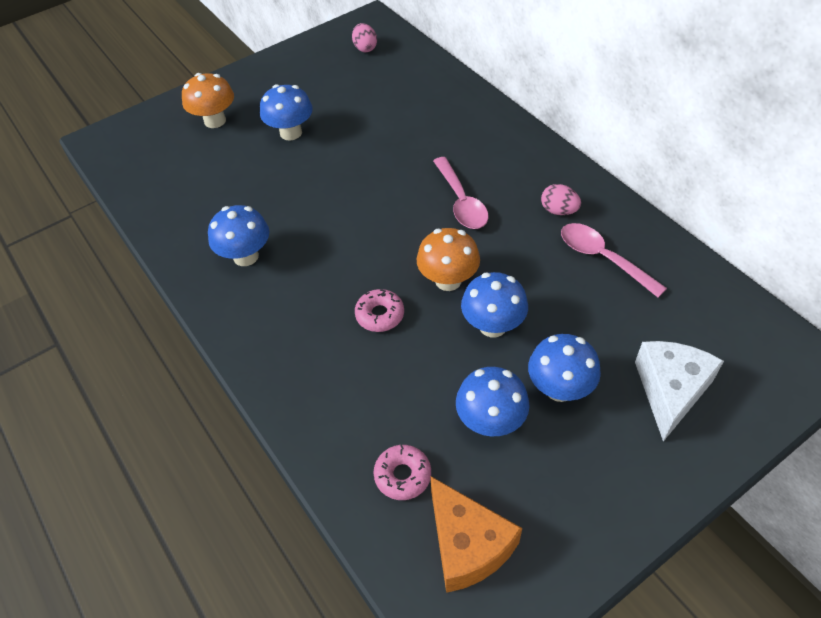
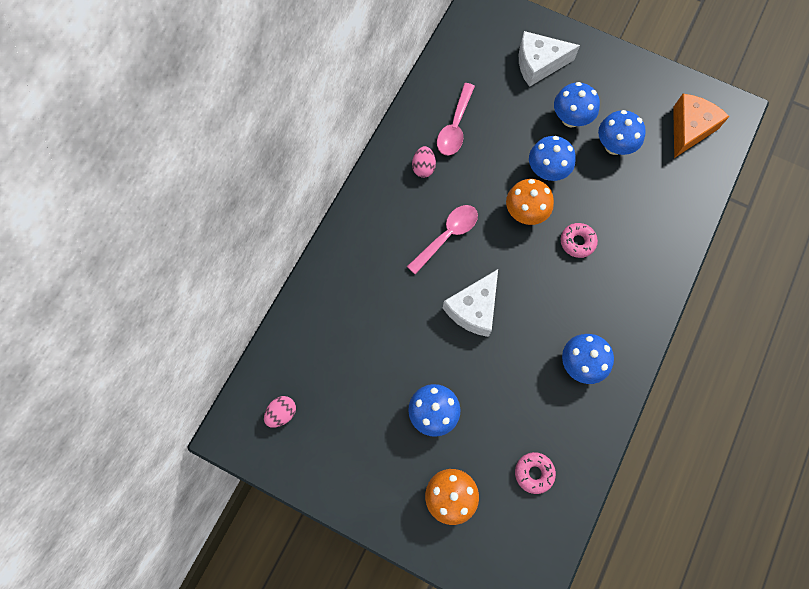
camera: 120 degrees left, 20 degrees up
(366, 194) = (473, 309): none -> white cheese
(402, 475) = (674, 176): pink donut -> pink donut (534, 473)

